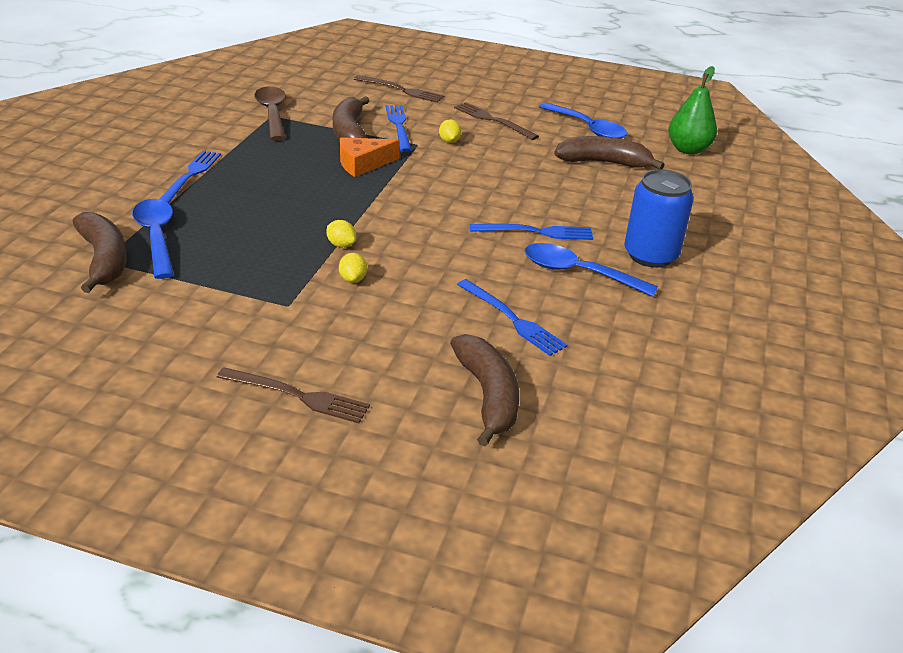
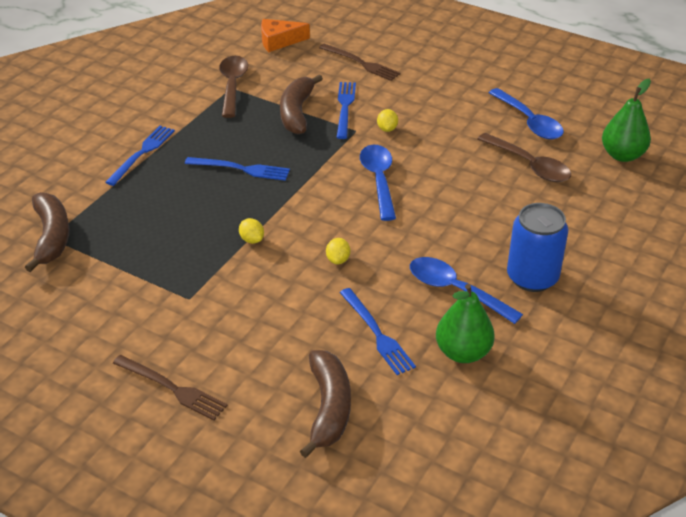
camera: 15 degrees right, 5 degrees up
(156, 237) = (99, 217): blue spoon -> blue spoon (379, 180)
(353, 279) = (251, 277): yellow lemon -> yellow lemon (338, 260)
(363, 164) = (298, 150): orange cheese -> orange cheese (279, 41)
(493, 120) = (438, 106): brown fork -> none
(536, 232) = (432, 241): blue fork -> blue fork (240, 169)
(604, 162) = (529, 165): brown banana -> brown spoon
(611, 328) = (463, 352): none -> green pear

